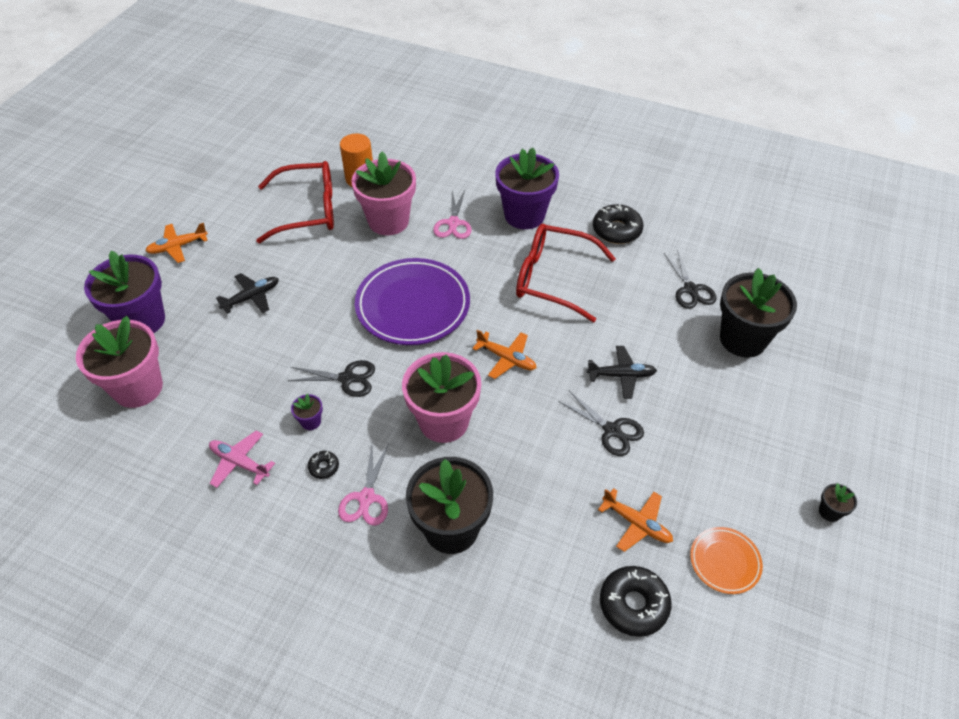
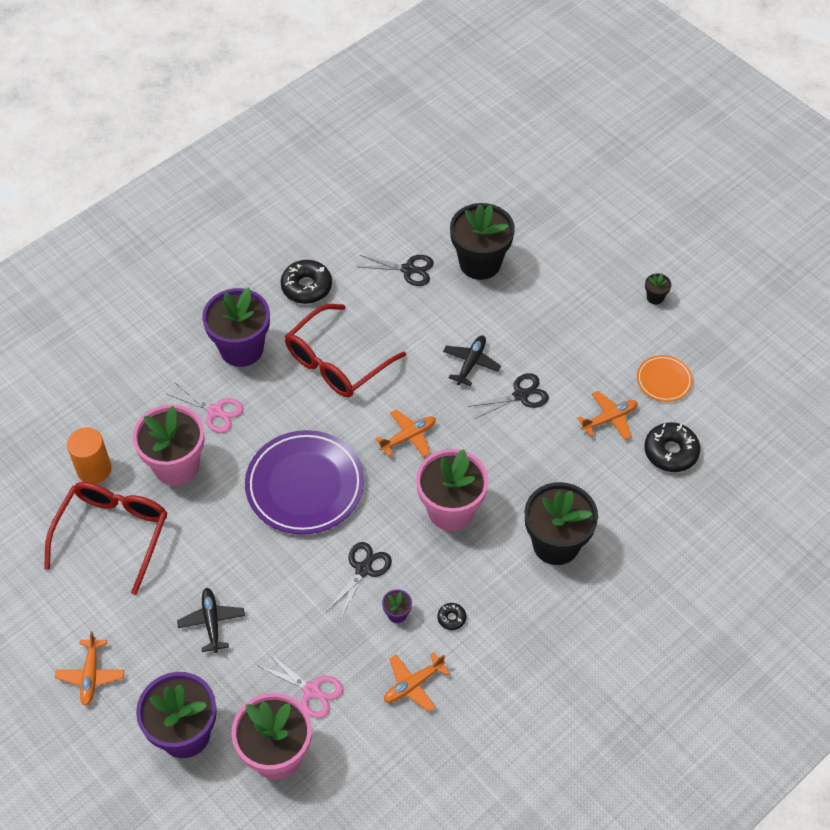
camera: 65 degrees left, 5 degrees up
(239, 462) = (413, 685): pink plane -> orange plane
(366, 498) = (498, 595): pink scissors -> pink scissors (311, 690)

